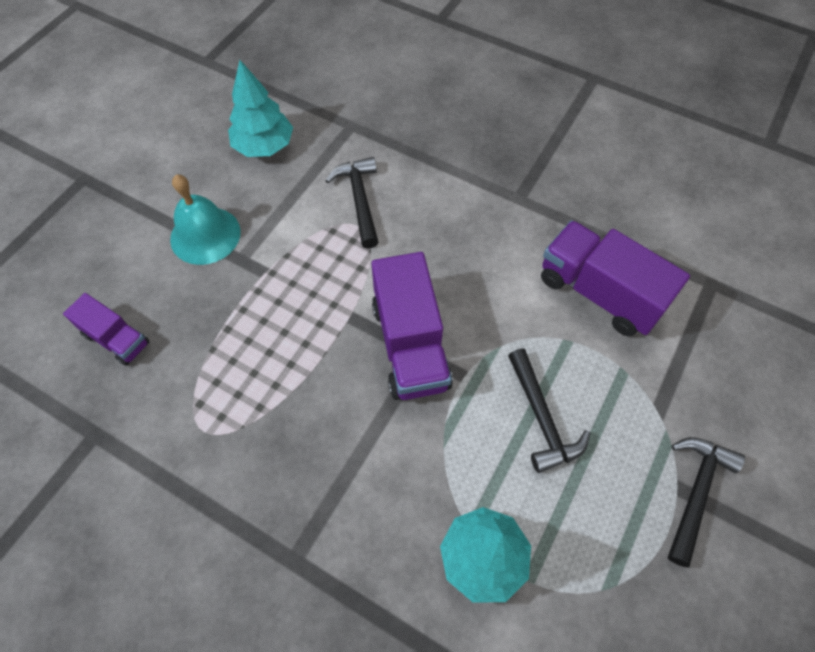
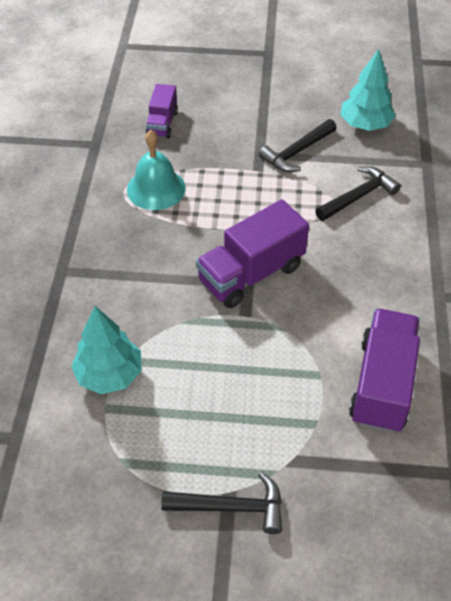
camera: 65 degrees right, 10 degrees down
(205, 235) = (266, 128): turquoise bell -> turquoise bell (156, 188)
(542, 418) = (237, 377): black hammer -> black hammer (297, 152)

